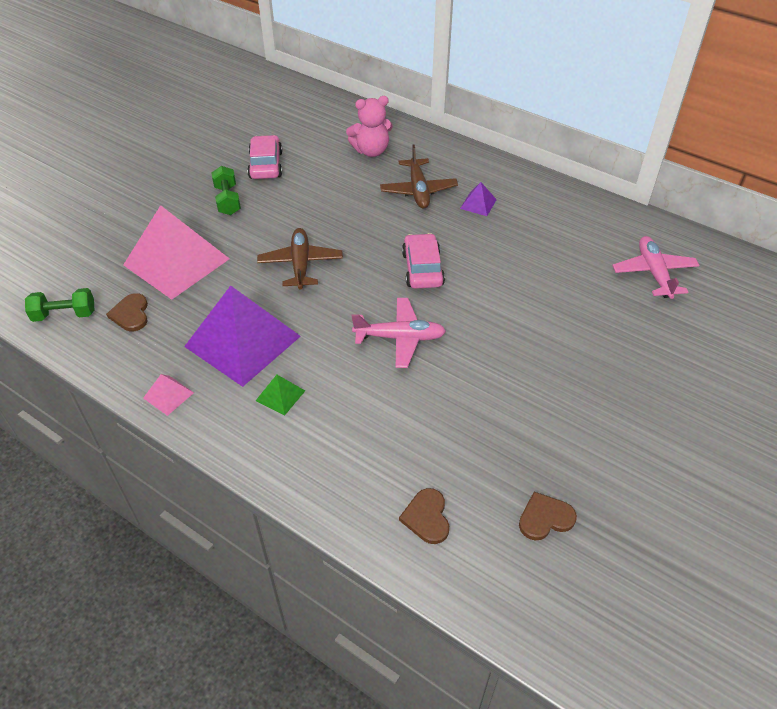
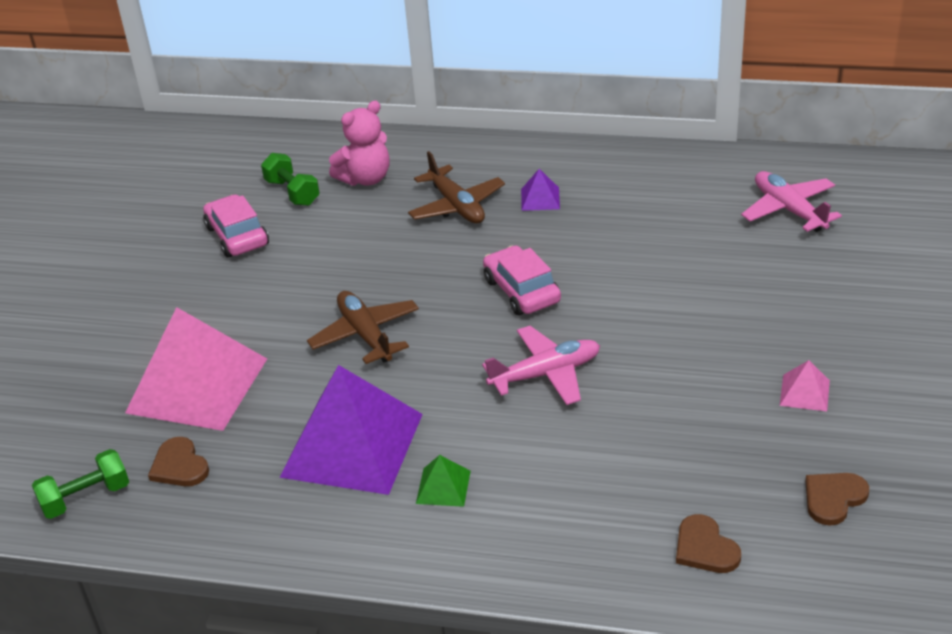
camera: 20 degrees left, 10 degrees down
(168, 395) = (299, 538): pink pyramid -> pink pyramid (805, 392)
(227, 200) = (215, 292): green dumbbell -> green dumbbell (292, 192)

